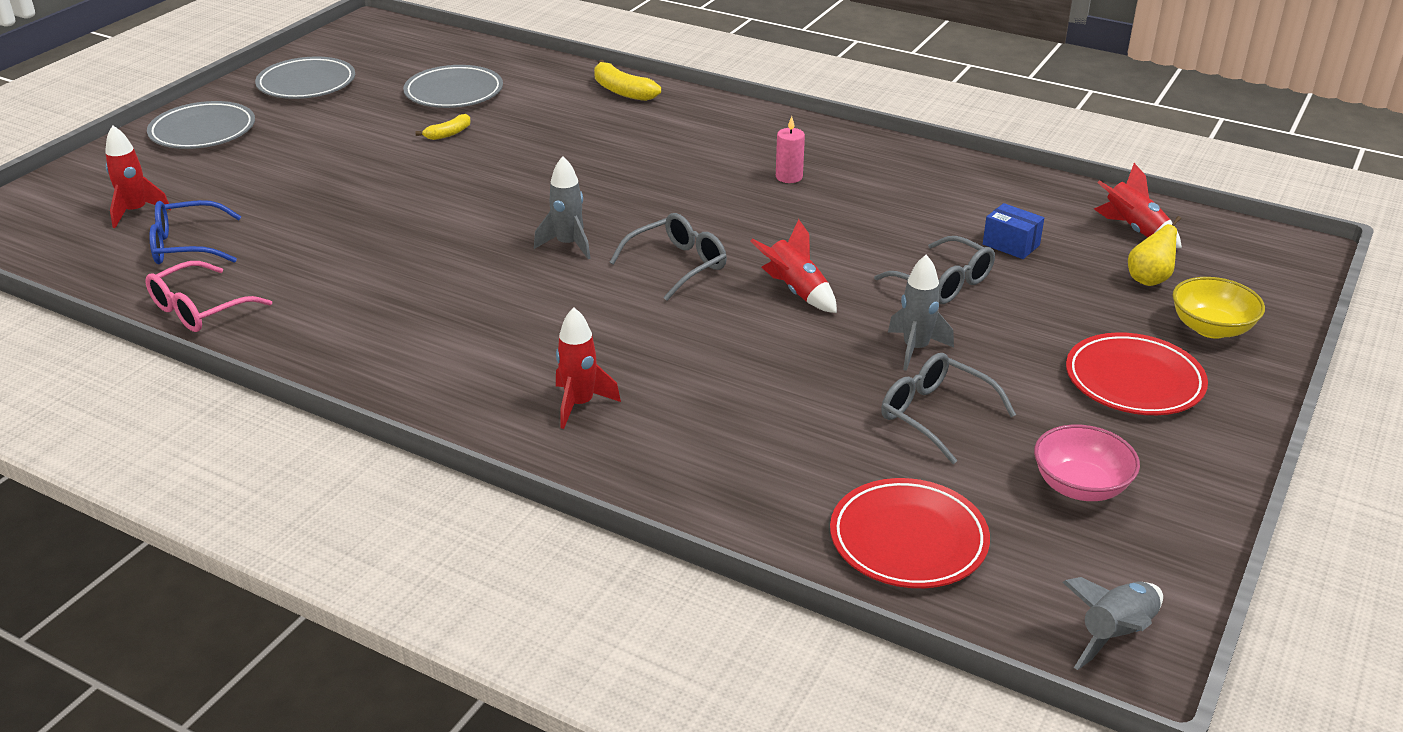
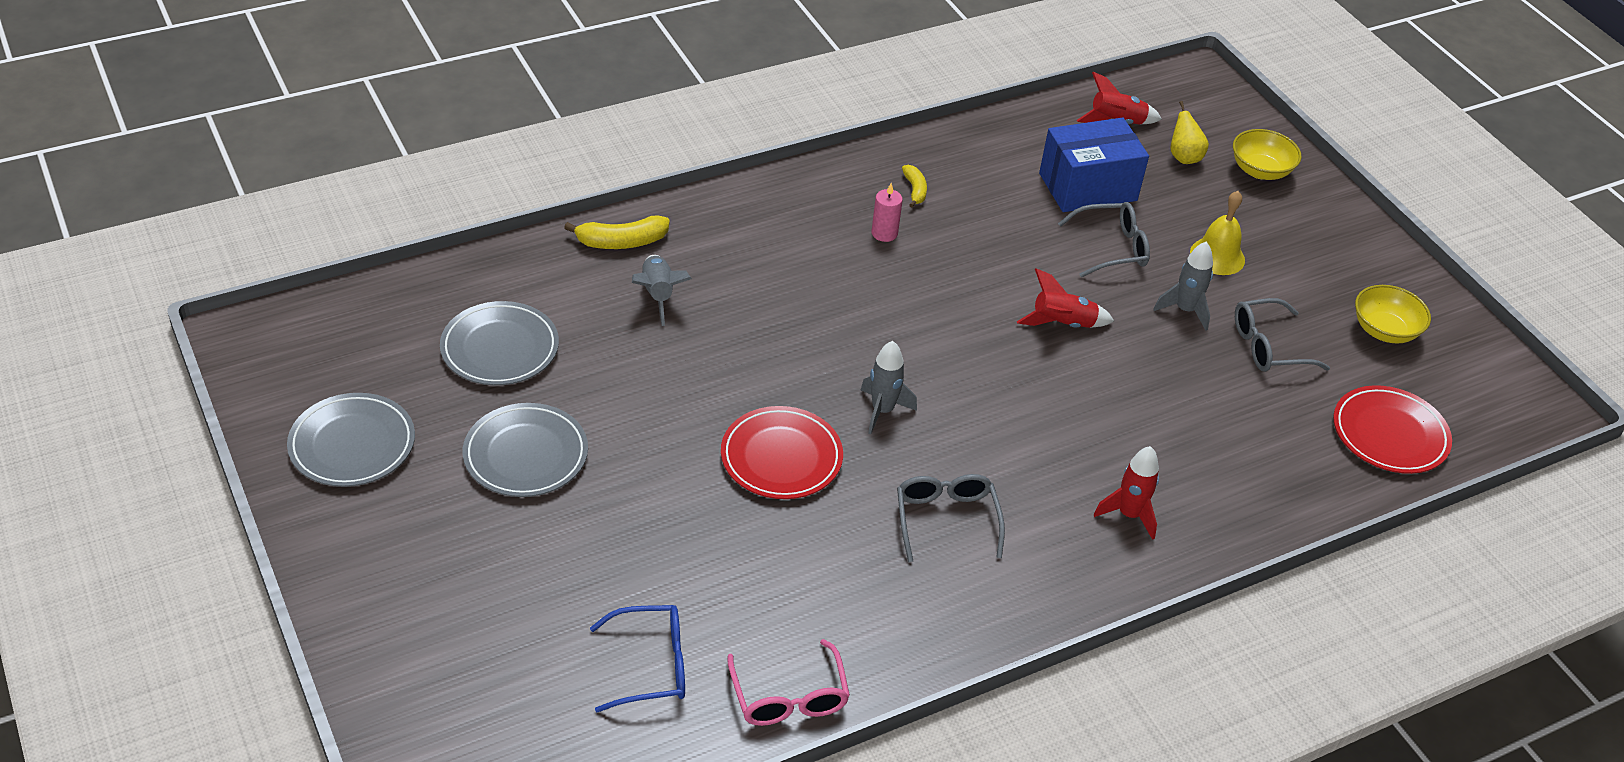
camera: 60 degrees left, 10 degrees up
(136, 212) = (535, 684): red rocket -> none
(187, 246) = (650, 666): blue glasses -> blue glasses turned 120 degrees counterclockwise
(203, 131) = (386, 568): grey plate -> grey plate (526, 455)
(448, 134) = (591, 391): yellow banana -> yellow banana (915, 190)
(677, 265) = (971, 366): grey glasses -> grey glasses (946, 520)
(1011, 245) = (1088, 187): blue box -> blue box, size x2.05
(1028, 343) = (1217, 256): none -> yellow bell
(1080, 486) = (1384, 330): pink bowl -> yellow bowl
(1115, 634) = (1522, 401): grey rocket -> grey rocket (658, 295)
(1134, 380) = (1293, 239): red plate -> red plate (781, 457)

